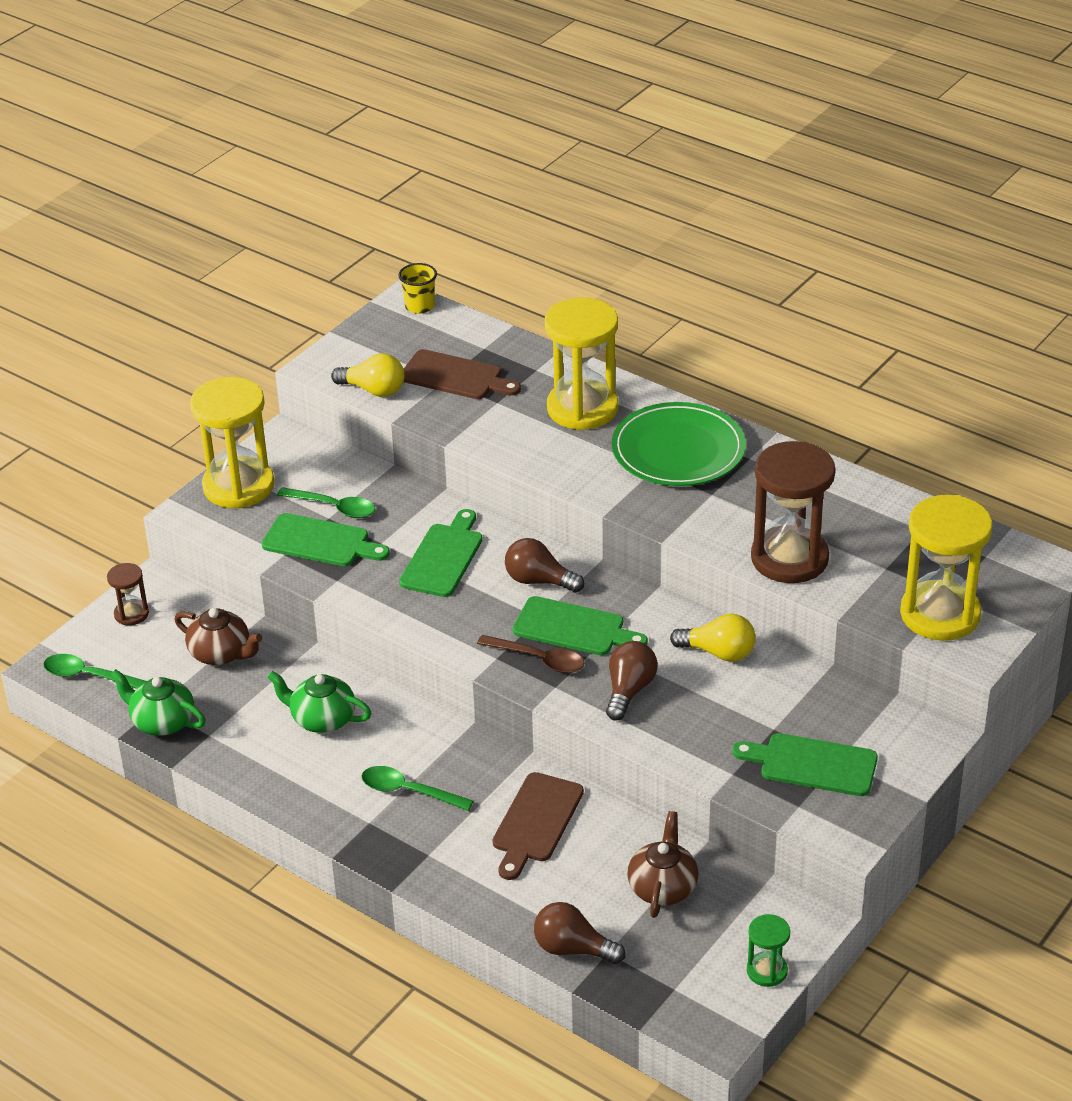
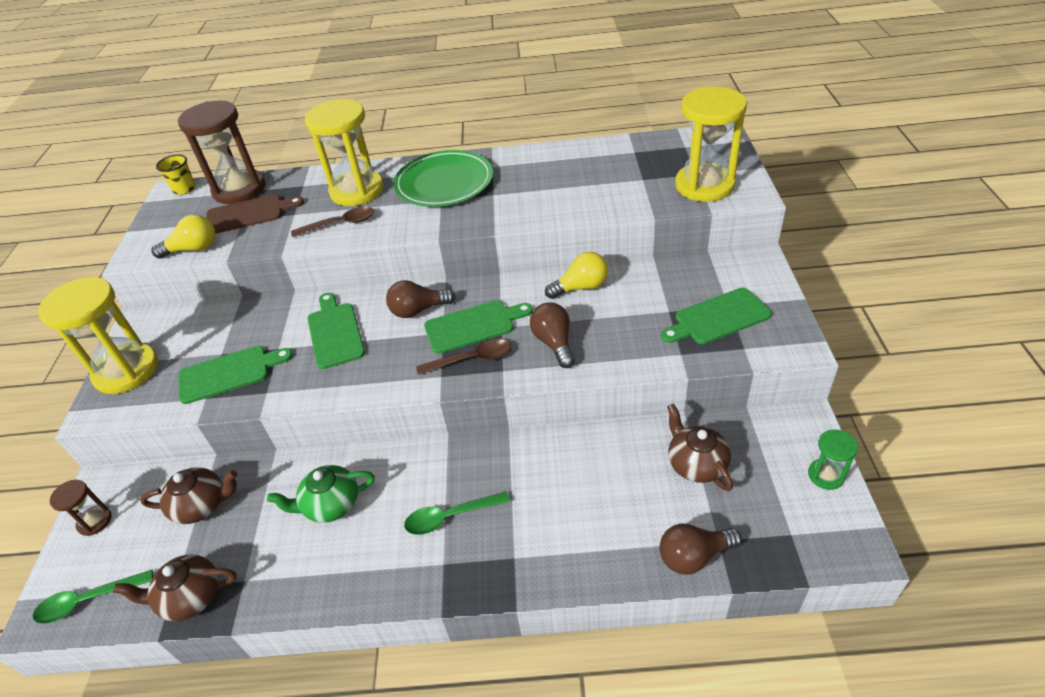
camera: 35 degrees left, 5 degrees up
(162, 721) = (190, 597): green teapot -> brown teapot
(334, 507) = (219, 345): green spoon -> none
(530, 441) = (340, 224): none -> brown spoon
(535, 822) = (564, 476): brown cutting board -> none
(789, 558) = (583, 203): brown hourglass -> brown hourglass (239, 189)

